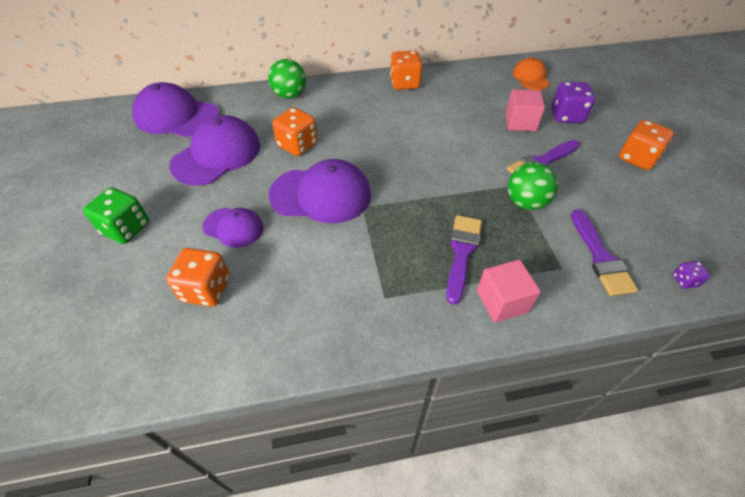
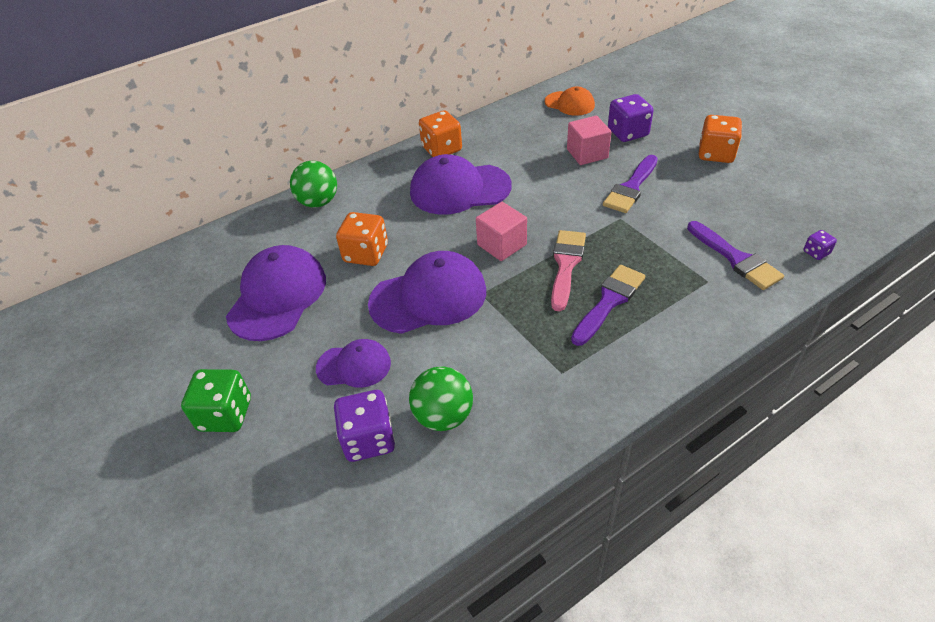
camera: 20 degrees left, 5 degrees down
(176, 116) = (193, 270): purple cap -> purple cap (459, 189)
(206, 289) = (369, 439): orange dice -> purple dice
(445, 208) = (566, 265): none -> pink brush
(462, 253) = (609, 301): purple brush -> purple brush turned 45 degrees clockwise
(502, 301) = (673, 332): pink cube -> pink cube (502, 245)
(525, 202) = (639, 231): green ball -> green ball (443, 416)
(531, 77) = (569, 103): orange cap -> orange cap turned 150 degrees clockwise

